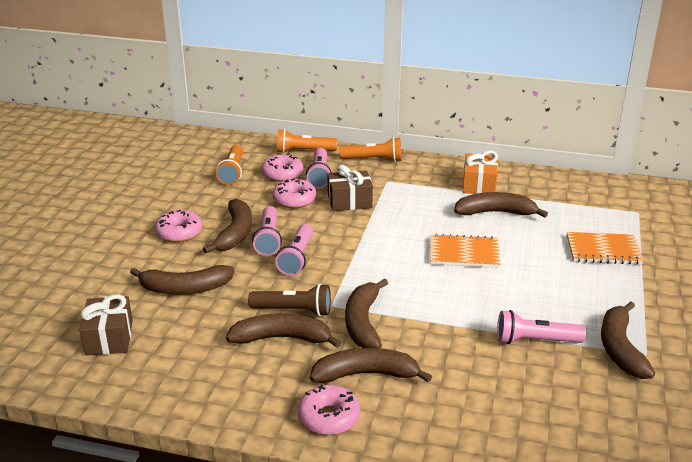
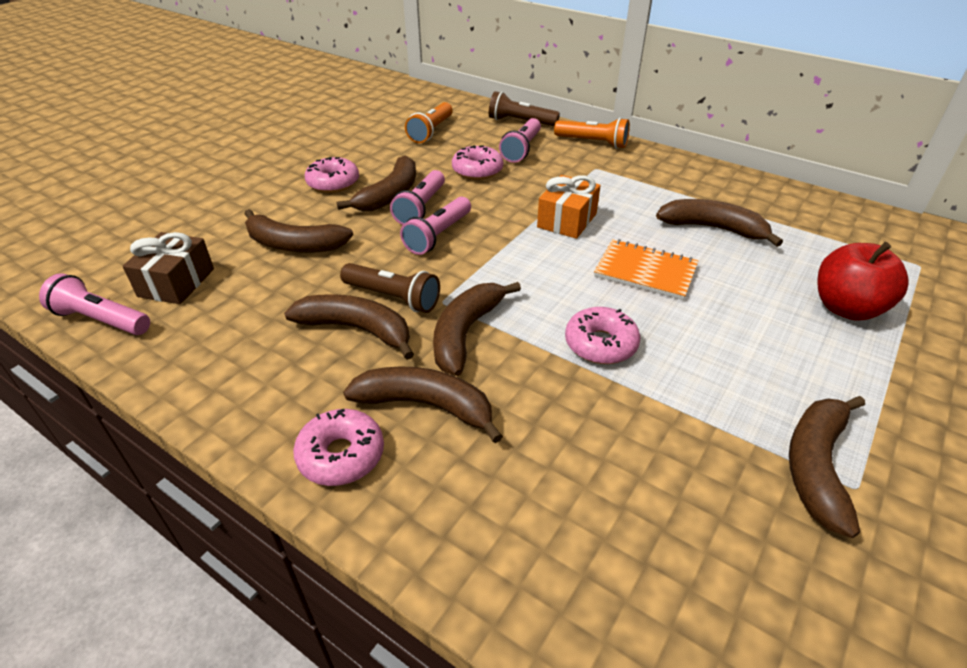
camera: 20 degrees right, 10 degrees up
(282, 174) = (482, 141): pink donut -> pink donut (600, 344)
(304, 151) = (520, 122): orange flashlight -> brown flashlight
(349, 201) = (538, 183): brown gift -> none
(479, 184) = (707, 191): orange gift -> orange gift (567, 220)
(535, 341) = (687, 418): pink flashlight -> pink flashlight (101, 320)
(603, 250) = (846, 308): orange notebook -> red apple

